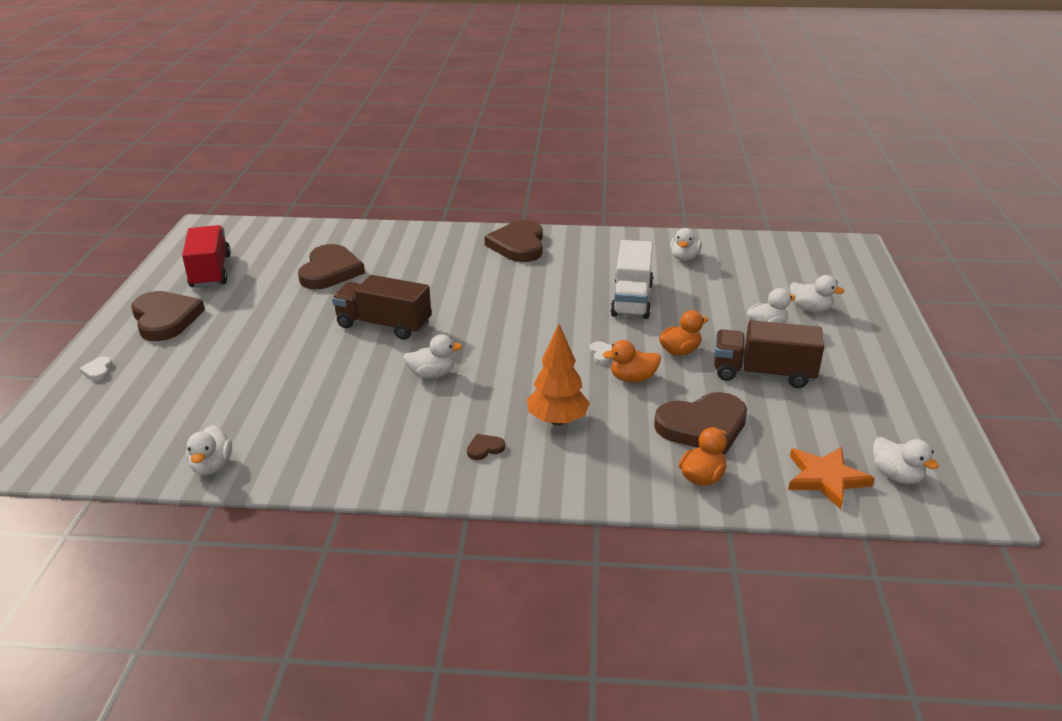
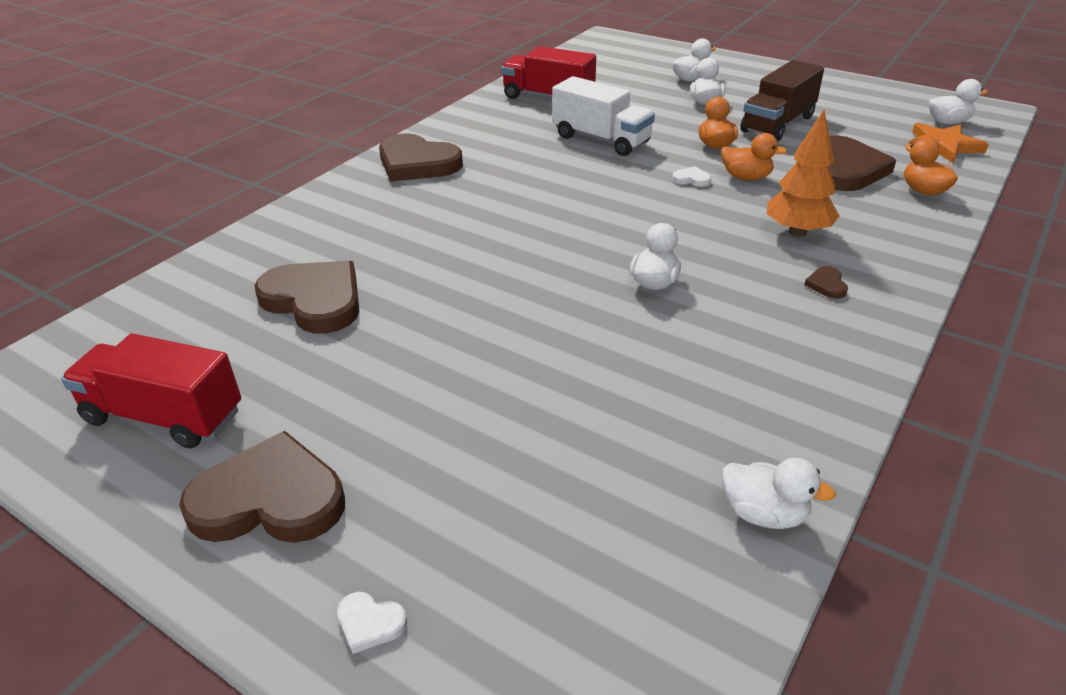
camera: 60 degrees left, 5 degrees up
(384, 325) = (509, 290): brown truck -> none
(632, 378) = (746, 177): orange duck -> orange duck turned 90 degrees counterclockwise
(684, 258) = (548, 98): white duck -> red truck

